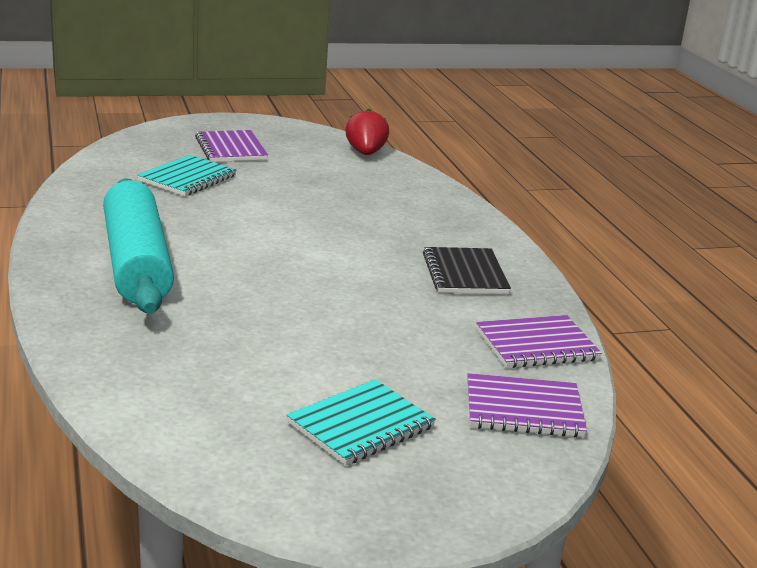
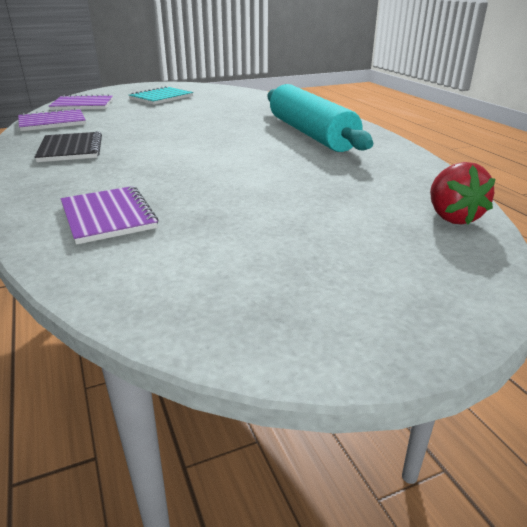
camera: 175 degrees right, 5 degrees up
(187, 178) = (345, 200): turquoise notebook -> none
(231, 149) = (337, 258): purple notebook -> purple notebook (108, 217)
(365, 153) = (120, 287): red strawberry -> red strawberry (452, 217)

